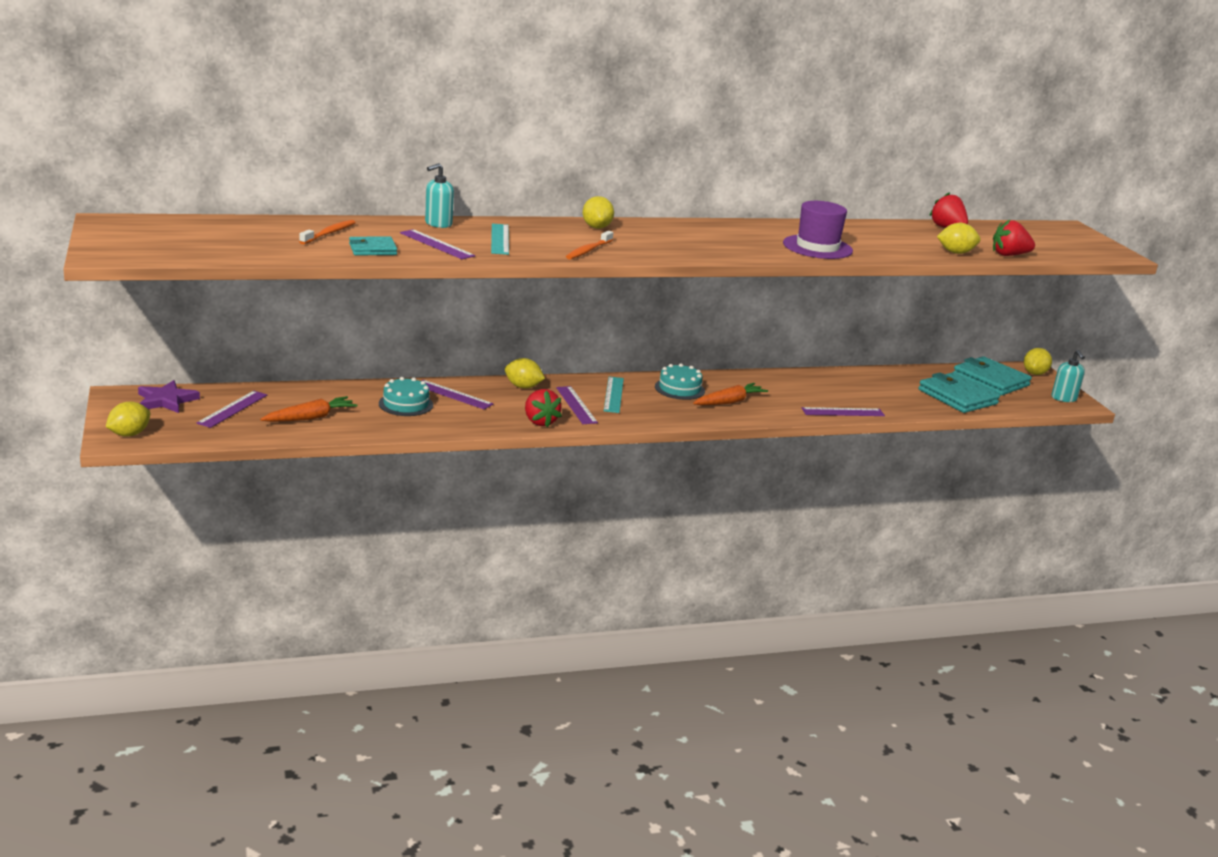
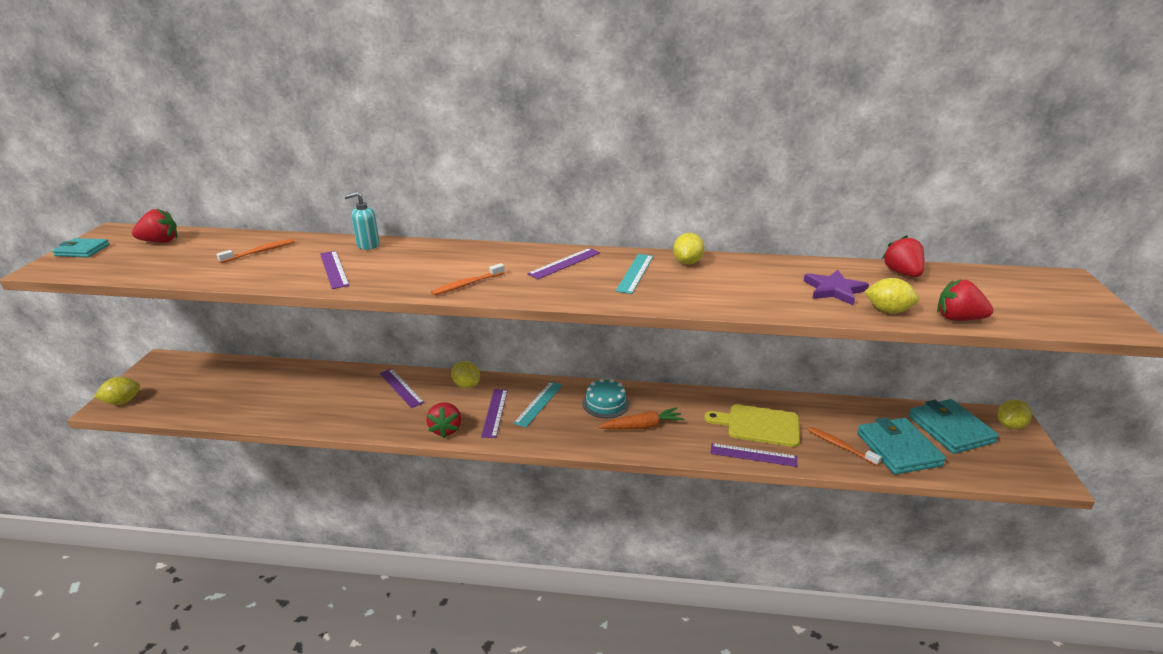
camera: 25 degrees right, 5 degrees up
(166, 400) = (185, 369): purple star -> purple star (834, 290)
(191, 228) = (160, 242): none -> red strawberry
(232, 409) = (220, 383): purple ruler -> purple ruler (564, 263)
(310, 418) = (266, 400): orange carrot -> none
(372, 249) = (270, 272): turquoise wallet -> turquoise wallet (82, 250)
(406, 404) = (353, 394): turquoise cake -> none
(500, 239) = (400, 265): turquoise ruler -> turquoise ruler (635, 273)
(596, 227) = (509, 255): yellow lemon -> yellow lemon (687, 262)
(817, 247) = (720, 293): purple hat -> none
(832, 392) = (759, 425): none -> yellow cutting board
(910, 399) = (840, 446): none -> orange toothbrush
(1064, 398) = (1033, 467): turquoise soap dispenser -> none

